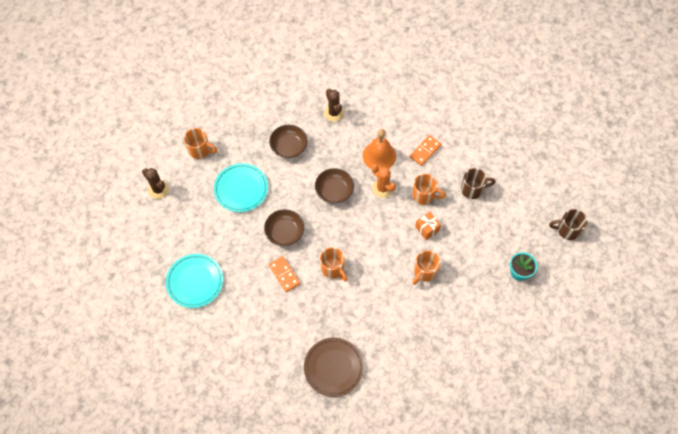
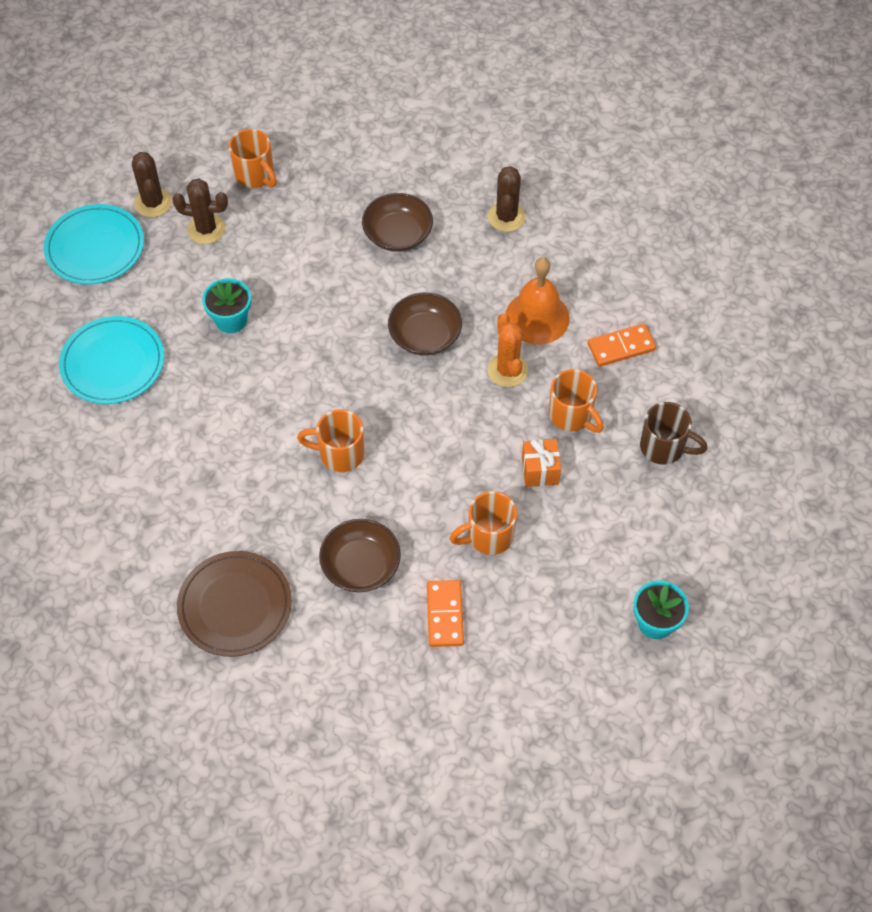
camera: 30 degrees right, 5 degrees down
(194, 190) = (206, 229): none -> brown cactus
(238, 230) = (231, 320): none -> turquoise flower pot
(241, 189) = (278, 261): turquoise plate -> turquoise plate (95, 247)
(284, 232) = (301, 359): brown bowl -> brown bowl (361, 565)
(284, 274) = (256, 423): orange domino -> orange domino (444, 615)
(333, 269) = (340, 454): orange mug -> orange mug turned 105 degrees clockwise
(567, 230) = (792, 598): brown mug -> none

